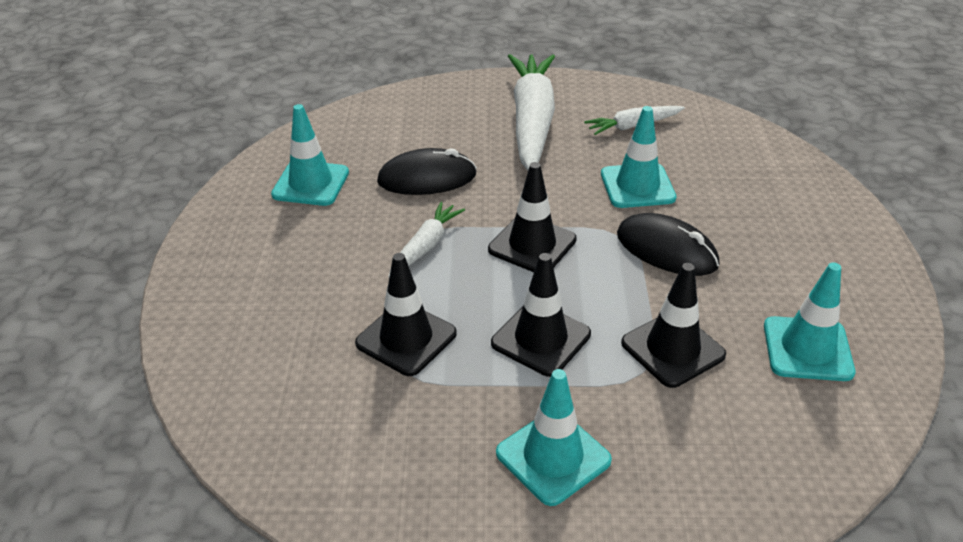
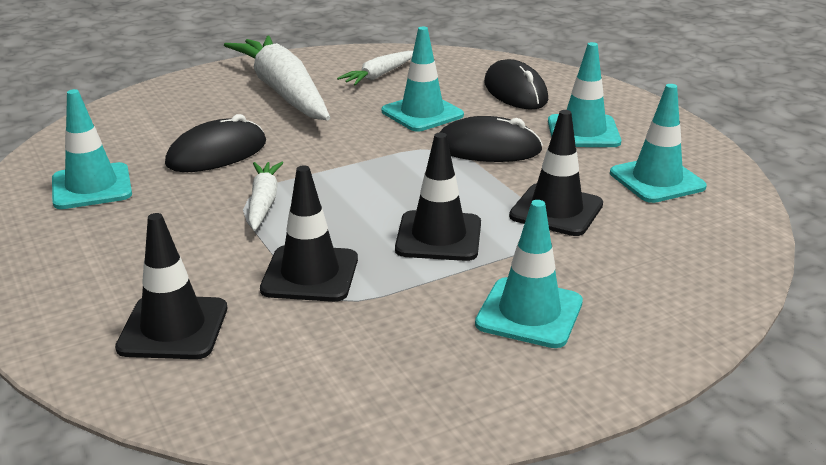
camera: 30 degrees left, 10 degrees down
(532, 245) = (367, 175): black traffic cone -> black traffic cone (173, 328)
(752, 185) = (515, 91): none -> black mouse
(780, 260) = (583, 132): none -> turquoise traffic cone

